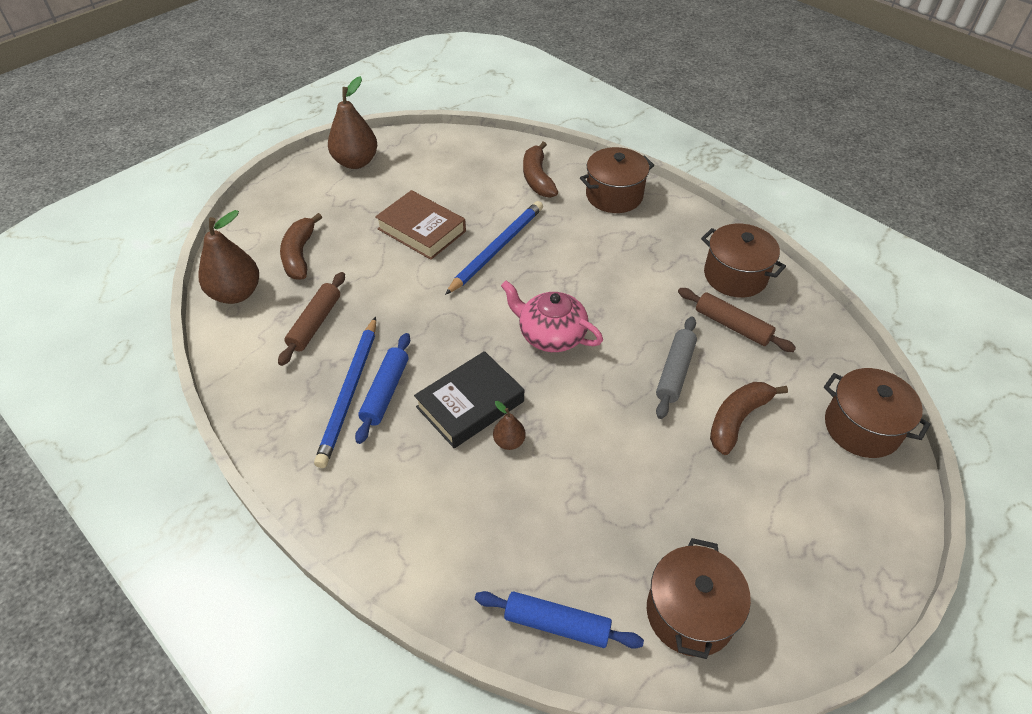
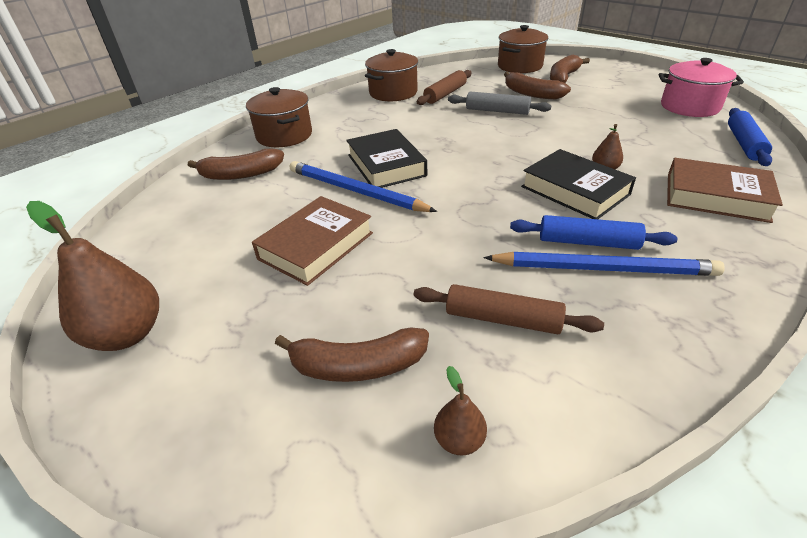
camera: 90 degrees left, 10 degrees down
(236, 293) = (459, 440): brown pear -> brown pear, size x0.49
(435, 525) = (716, 197): none -> brown book
(542, 268) = (386, 165): none -> black book
(551, 334) = (474, 157): pink teapot -> none
(690, 613) = (689, 106): brown pot -> pink pot
(811, 475) = (563, 77): none -> brown banana

